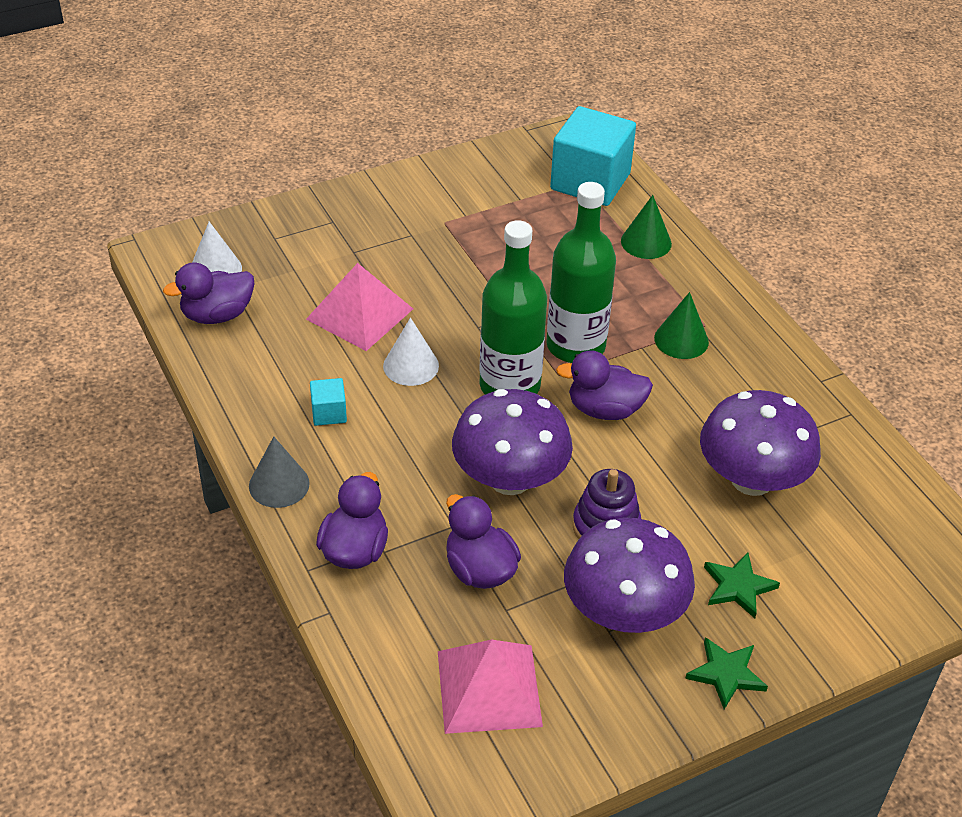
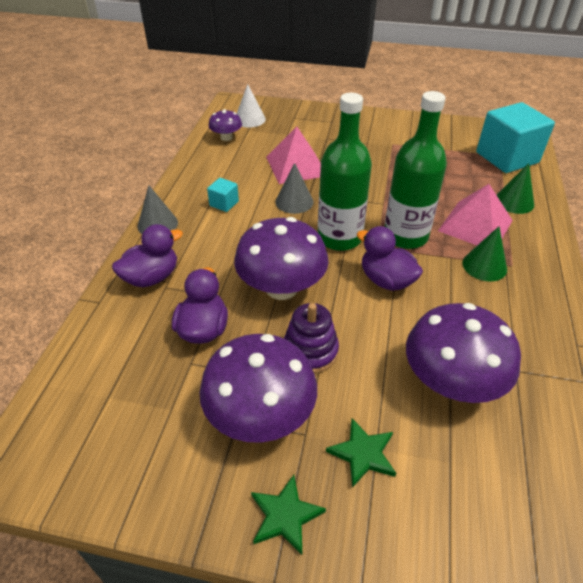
camera: 40 degrees right, 0 degrees up
(217, 315) = (226, 137): purple duck -> purple mushroom
(411, 366) = (294, 201): white cone -> grey cone
(488, 688) = (122, 405): pink pyramid -> pink pyramid (475, 225)

